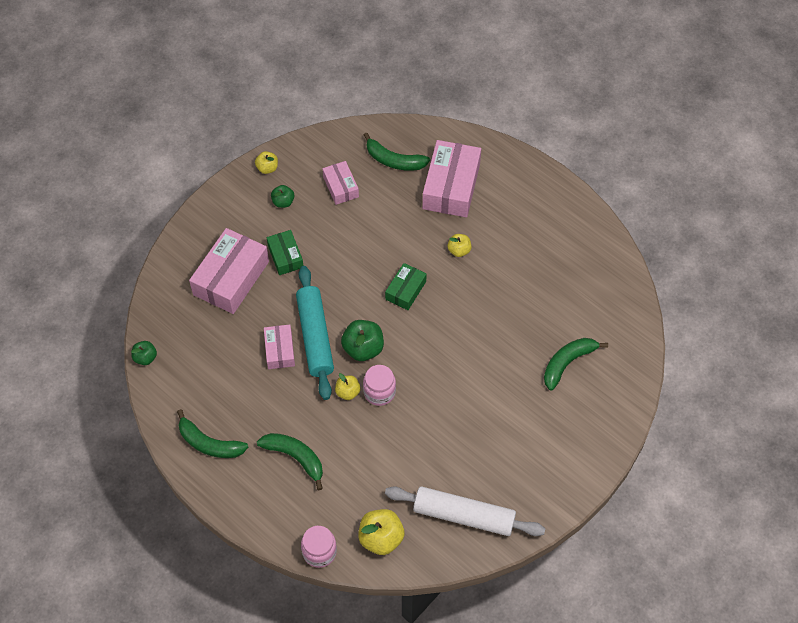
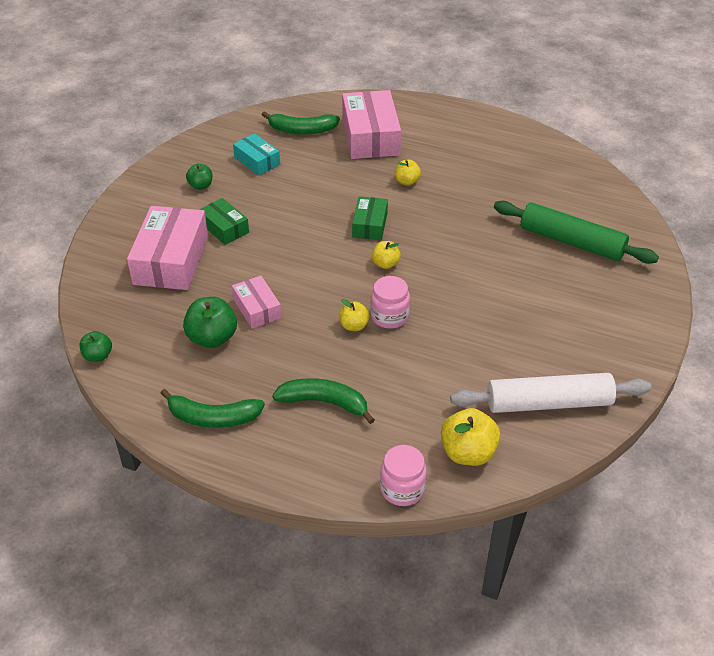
camera: 20 degrees left, 15 degrees down
(267, 168) = (170, 163): yellow apple -> yellow apple (385, 264)
(315, 336) = (292, 286): turquoise rolling pin -> none
(340, 187) = (257, 161): pink box -> turquoise box
(363, 348) = (350, 283): green apple -> green apple (212, 338)
(567, 363) = (571, 242): green banana -> green rolling pin

